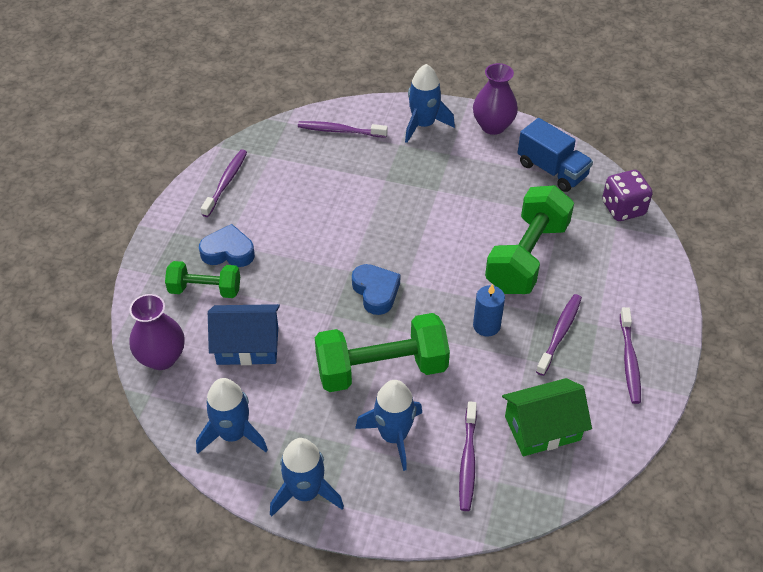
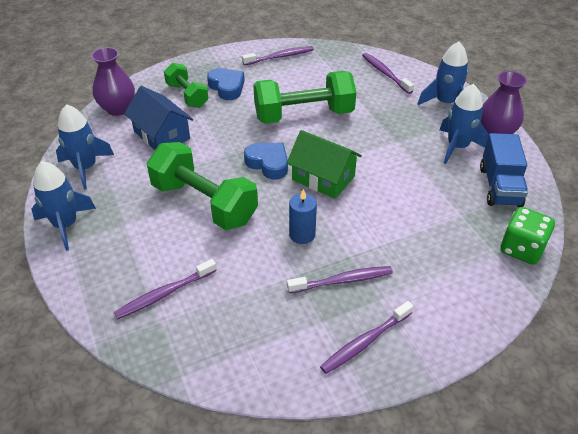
camera: 50 degrees right, 5 degrees down
(376, 292) = (268, 163): blue heart -> blue heart turned 75 degrees counterclockwise
(393, 436) = (151, 241): blue rocket -> blue rocket (457, 147)
(527, 256) = (395, 220): green dumbbell -> green dumbbell (304, 115)
(542, 428) = (237, 322): green house -> green house (323, 178)
(623, 208) = (521, 249): purple dice -> green dice

